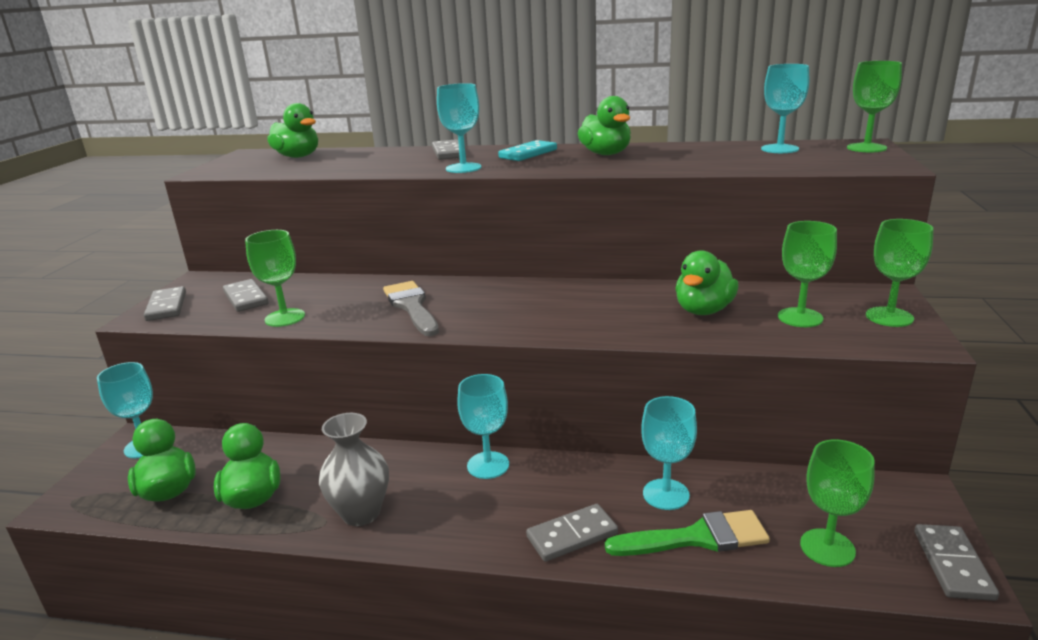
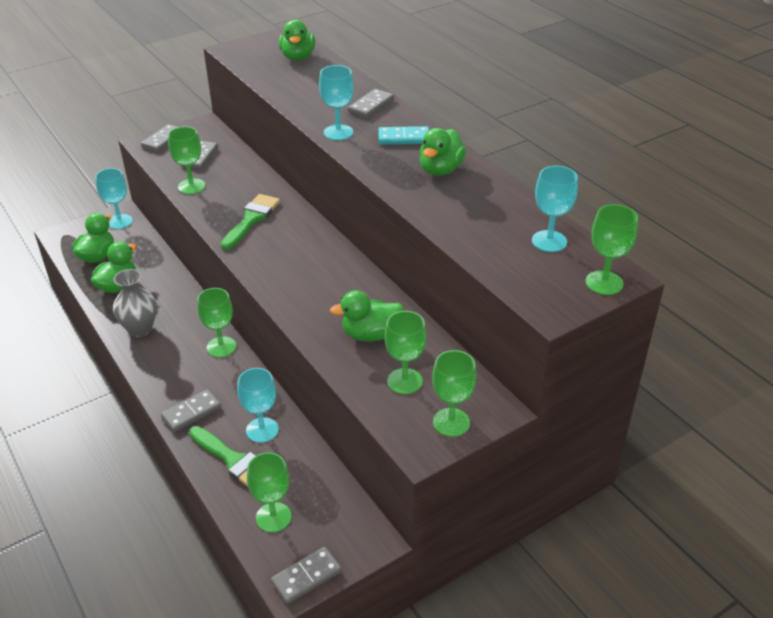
camera: 45 degrees right, 15 degrees up
(412, 307) = (251, 219): grey brush -> green brush
(488, 465) = (221, 347): turquoise goblet -> green goblet
(572, 535) = (191, 412): grey domino -> grey domino turned 60 degrees counterclockwise

